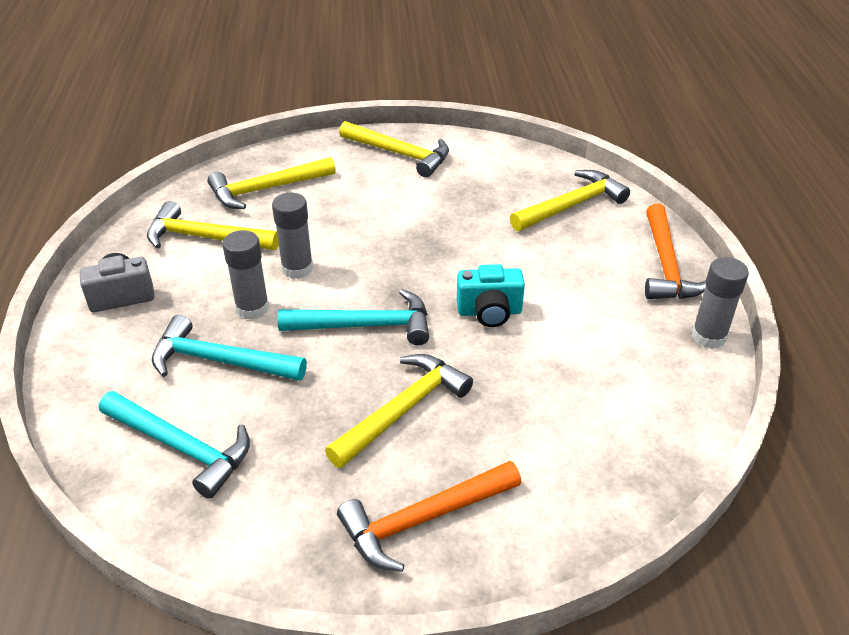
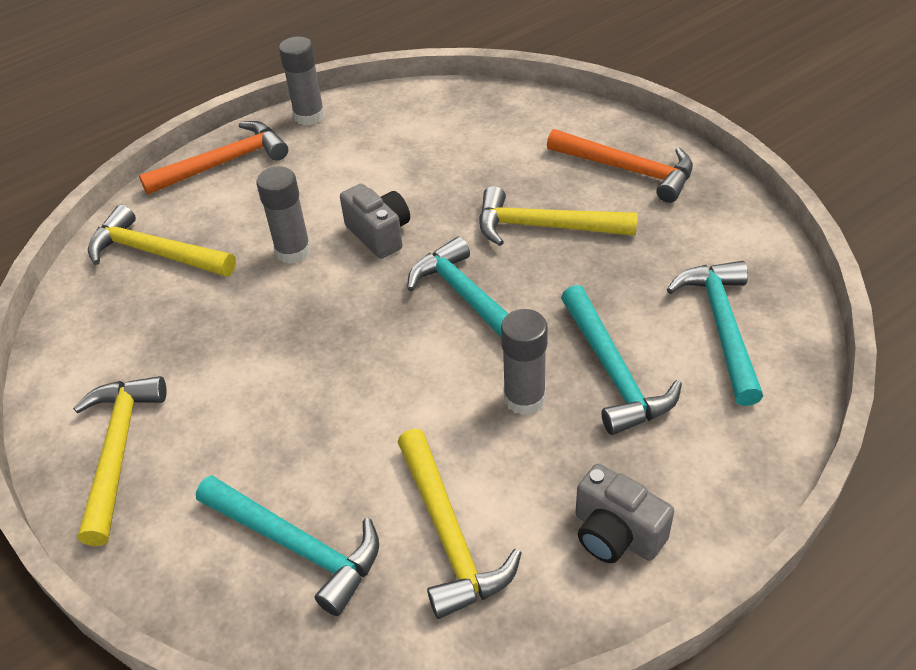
camera: 120 degrees left, 5 degrees up
(266, 189) = (297, 545): yellow hammer -> turquoise hammer
(297, 268) = (432, 404): grey glue stick -> grey glue stick (293, 251)
(489, 312) = (379, 234): turquoise camera -> grey camera

